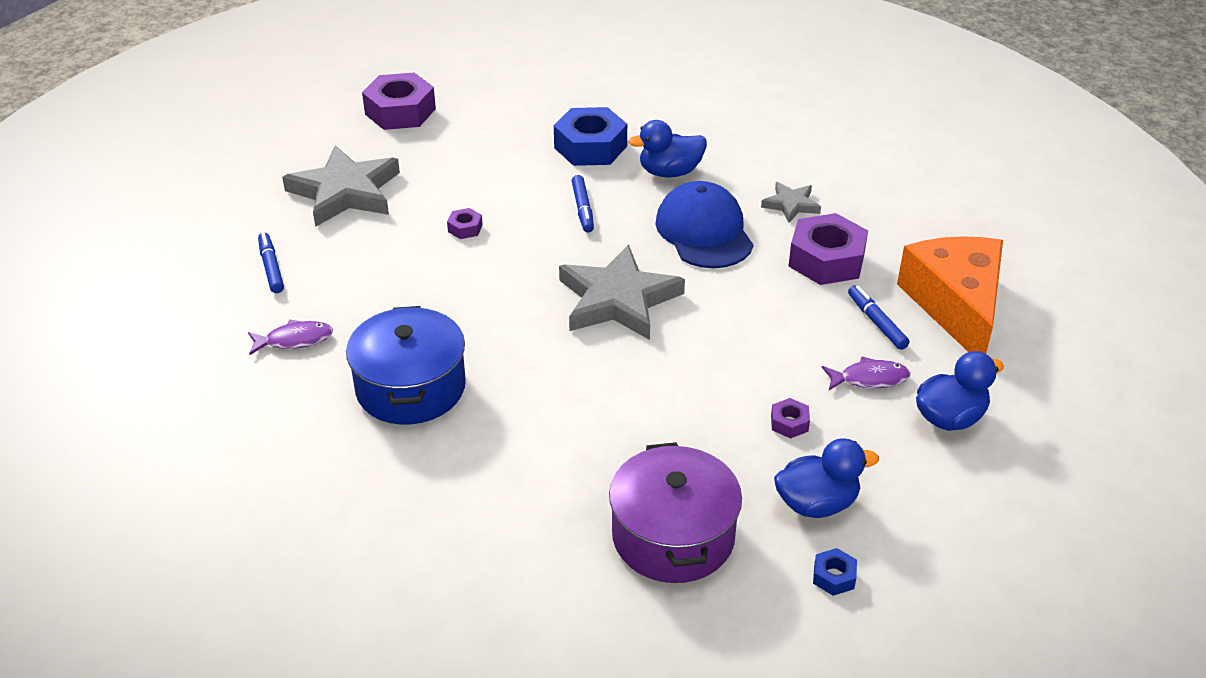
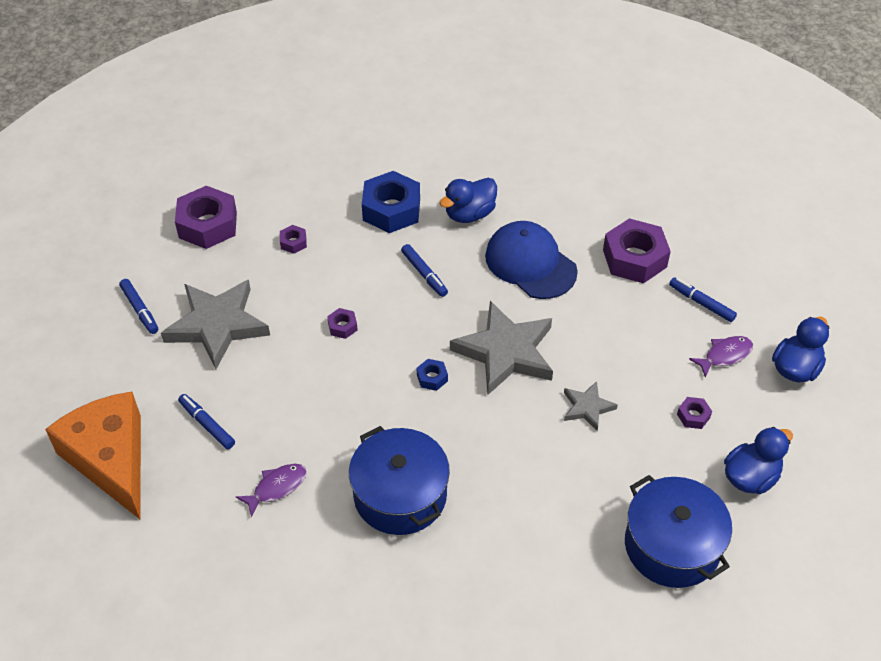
camera: 25 degrees left, 10 degrees up
(284, 159) = (140, 310): none -> blue marker
(471, 147) = (293, 242): none -> purple nut
(673, 536) = (672, 545): purple pot -> blue pot
(791, 205) = (579, 215): grey star -> grey star (587, 407)
(834, 577) = (795, 532): blue nut -> blue nut (432, 378)
(956, 305) = (746, 267): orange cheese -> orange cheese (111, 459)

